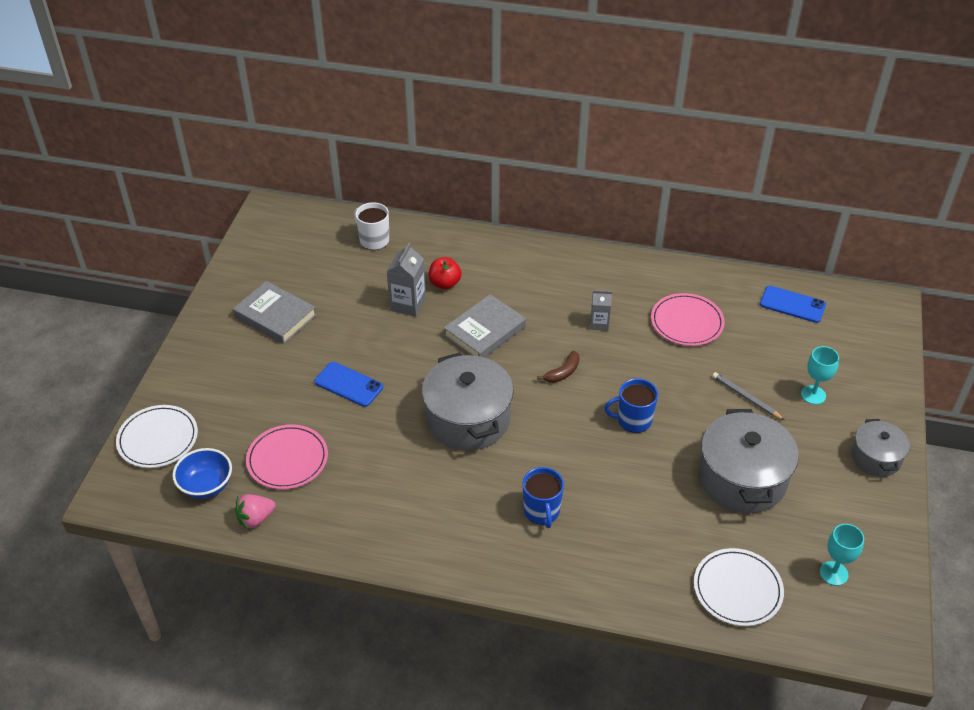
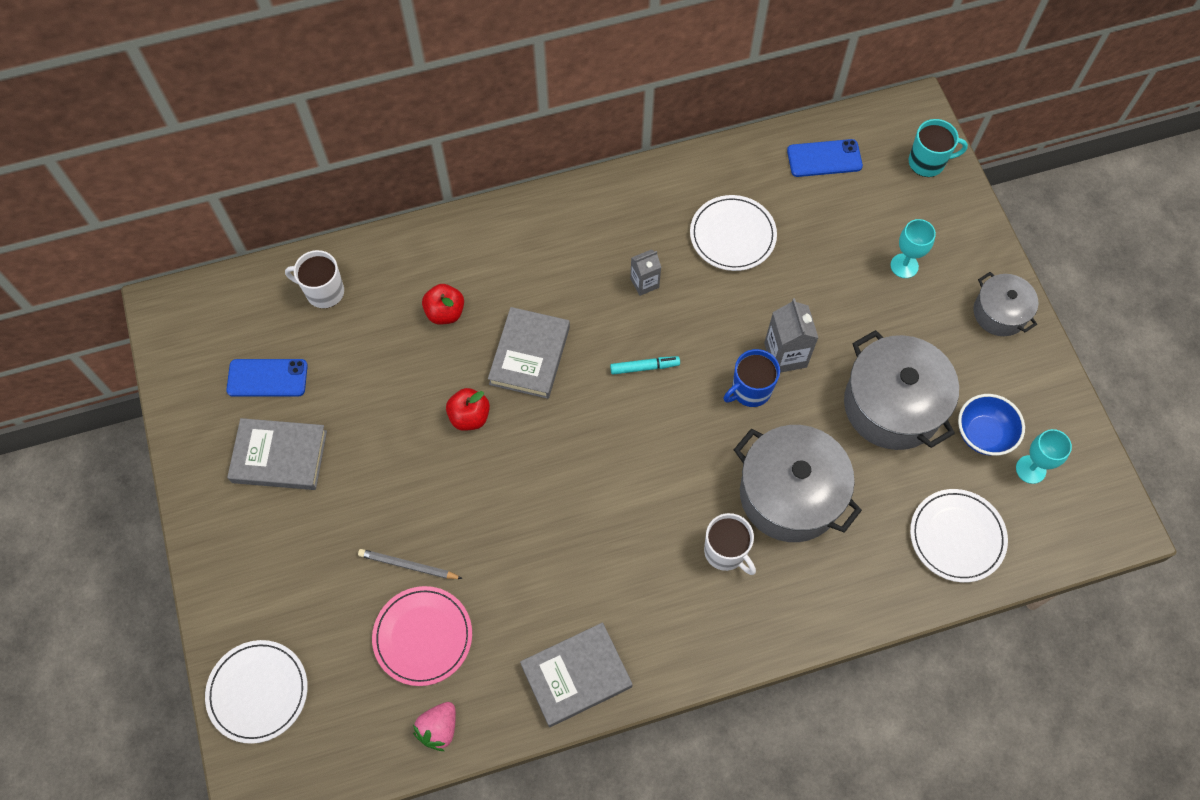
camera: 30 degrees left, 20 degrees up
(206, 486) = (356, 719): blue bowl -> blue bowl (983, 434)
(348, 384) = (426, 504): blue phone -> blue phone (267, 378)
(374, 534) = (576, 675): none -> grey book
(408, 304) = (422, 362): grey carton -> grey carton (785, 355)
(416, 348) = (469, 417): none -> red apple
(468, 419) = (582, 479): grey pot -> grey pot (790, 494)
(541, 511) = (725, 552): blue mug -> white mug
(563, 372) = (644, 367): brown banana -> turquoise marker
(687, 322) = (732, 235): pink plate -> white plate
(746, 397) = (843, 303): grey pencil -> grey pencil (408, 565)
(877, 339) = (927, 162): none -> turquoise mug

